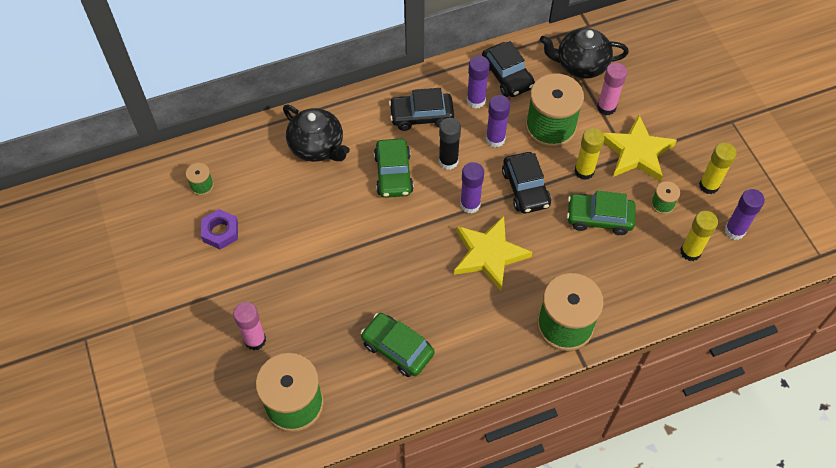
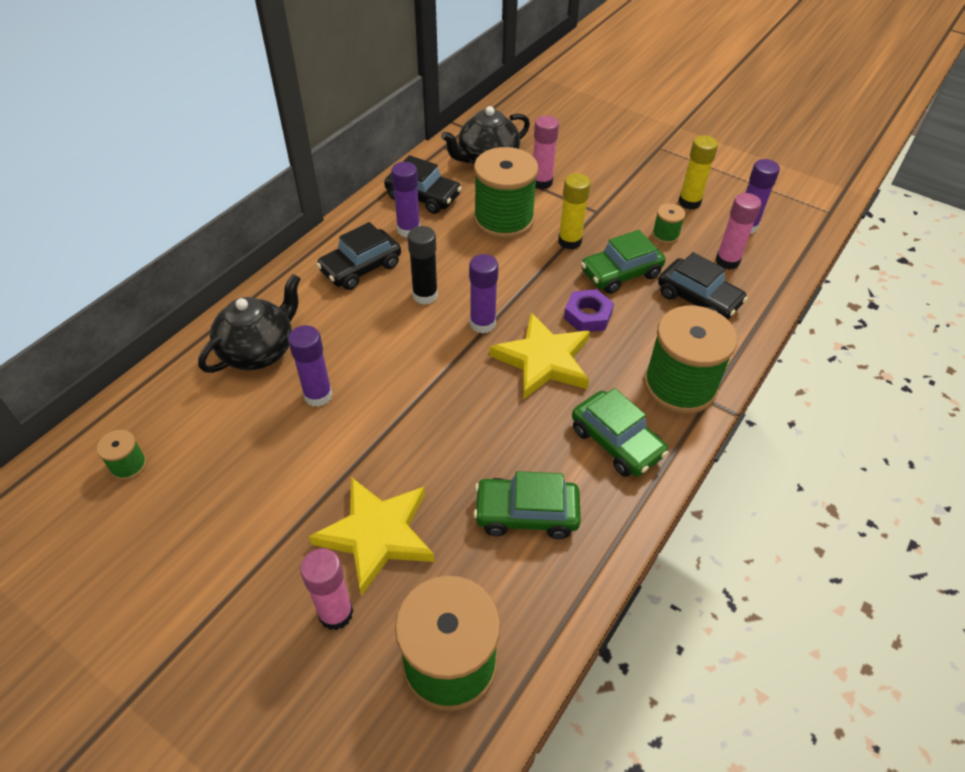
camera: 35 degrees left, 10 degrees down
(220, 232) = (192, 506): purple nut -> purple nut (587, 316)
(317, 147) = (259, 351): black teapot -> black teapot turned 60 degrees counterclockwise
(393, 174) = (373, 335): green car -> green car (616, 442)
(495, 139) = (458, 254): purple glue stick -> purple glue stick (318, 395)
(525, 188) = (526, 282): black car -> black car (698, 299)
(636, 152) = (602, 205): yellow star -> yellow star (377, 534)
(690, 252) = (727, 261): yellow glue stick -> pink glue stick

